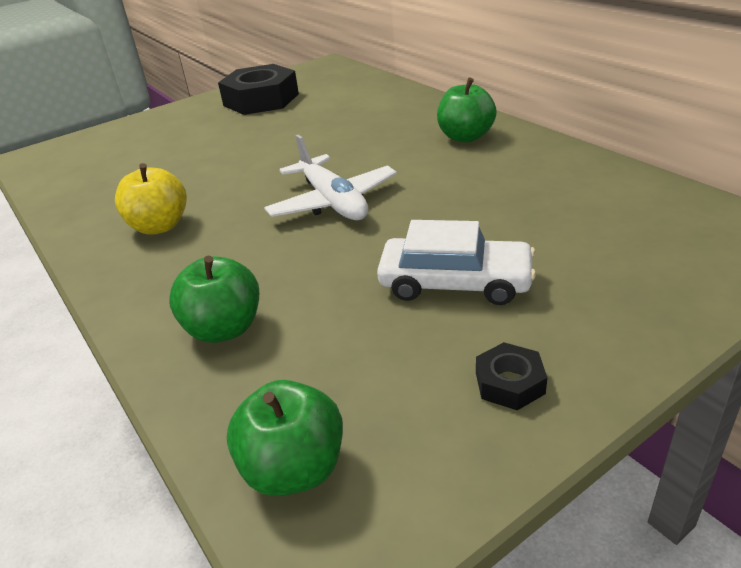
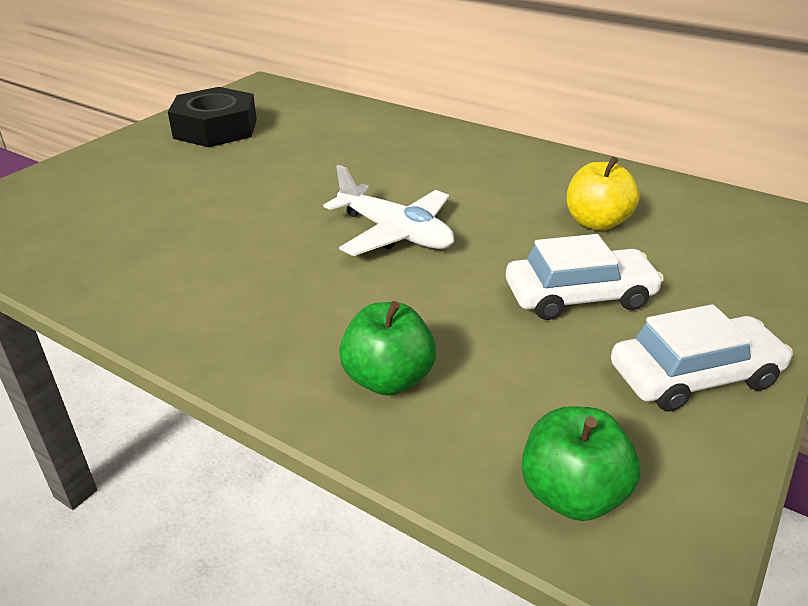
camera: 25 degrees left, 0 degrees up
(160, 226) = (214, 283): yellow apple -> yellow apple (596, 222)
(465, 137) = (477, 154): green apple -> none
(509, 383) = (694, 376): black nut -> white car

